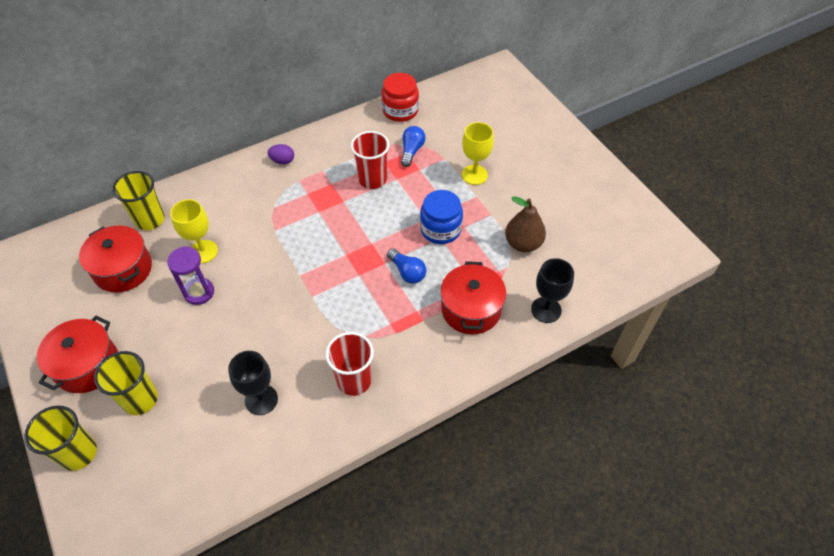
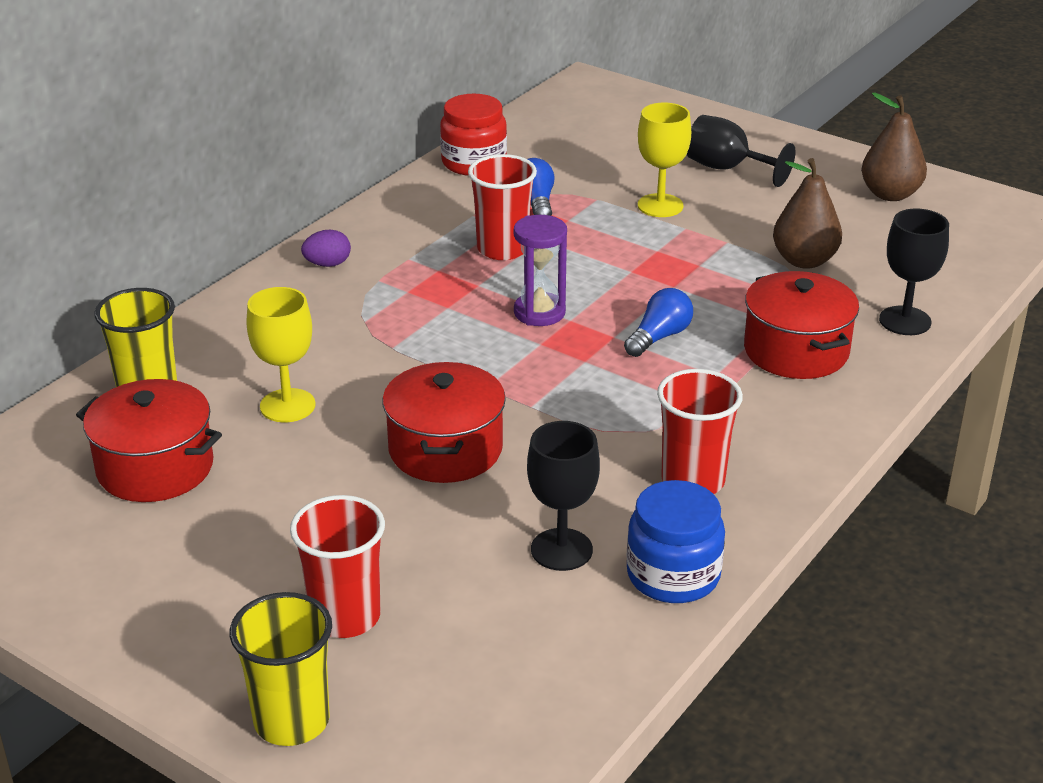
camera: 25 degrees left, 20 degrees down
(87, 365) = (201, 606): red pot -> red pot (445, 449)
(140, 399) = (345, 617): yellow cup -> red cup
(199, 292) = (327, 456): purple hourglass -> purple hourglass (539, 312)
(407, 272) = (659, 337): blue light bulb -> blue light bulb turned 75 degrees counterclockwise
(440, 229) = (665, 277): blue jar -> blue jar (673, 575)
(530, 158) = (727, 168): none -> black goblet
(608, 209) = (890, 194): none -> brown pear

